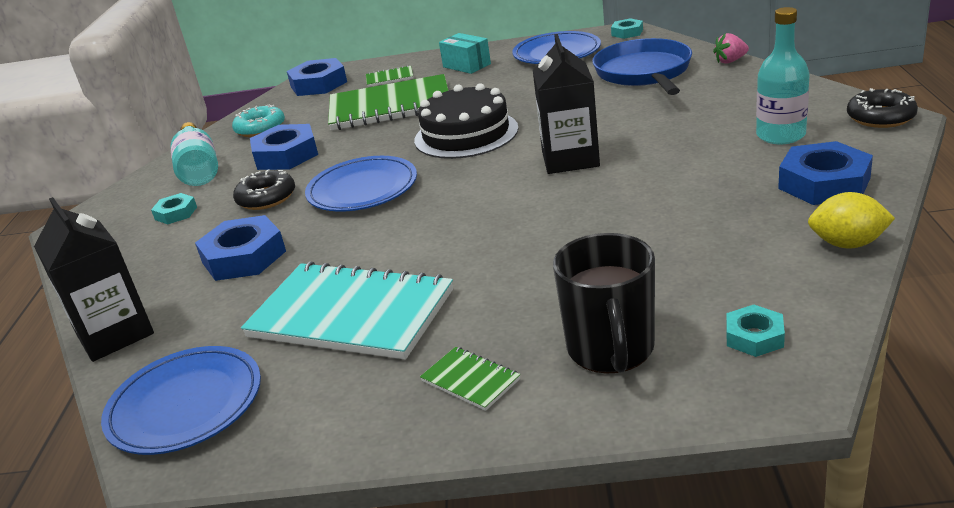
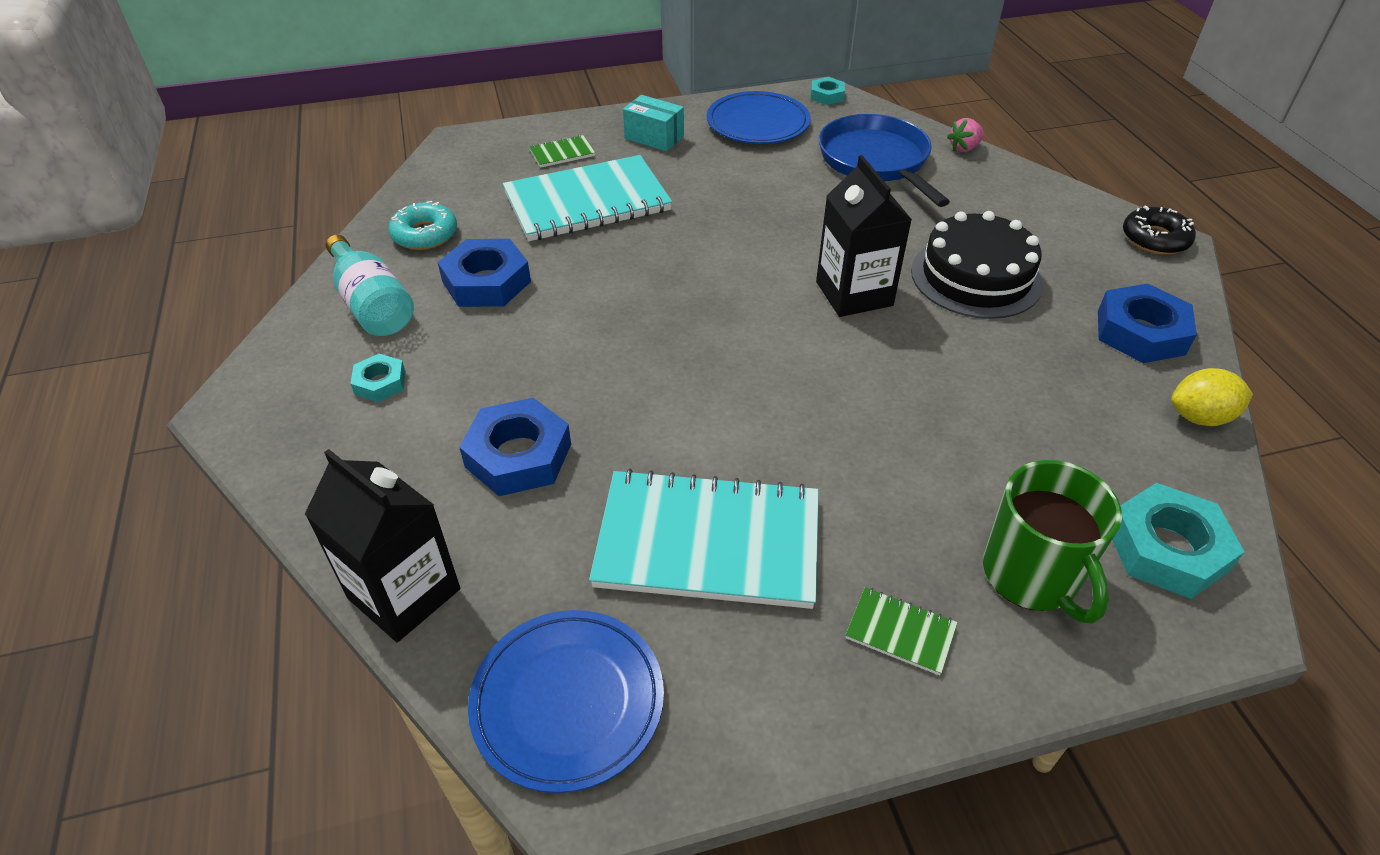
camera: 20 degrees left, 15 degrees up
(266, 198) = (497, 355): black donut -> none
(318, 84) = (468, 159): blue nut -> none
(362, 189) = (621, 340): blue plate -> none
(390, 106) = (587, 202): green notebook -> turquoise notebook
(466, 134) = (709, 252): black cake -> black cake (976, 277)
(611, 350) = (1031, 576): black mug -> green mug
(754, 337) = (1167, 548): turquoise nut -> turquoise nut, size x1.82
(780, 135) = (1067, 262): turquoise bottle -> none

